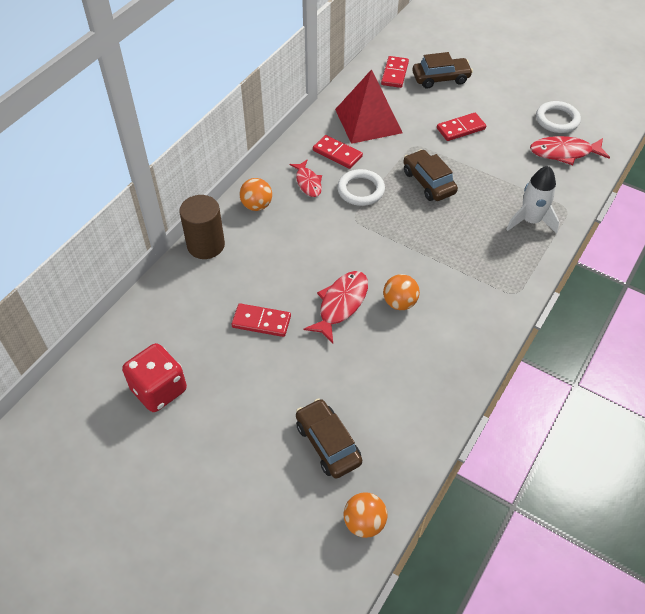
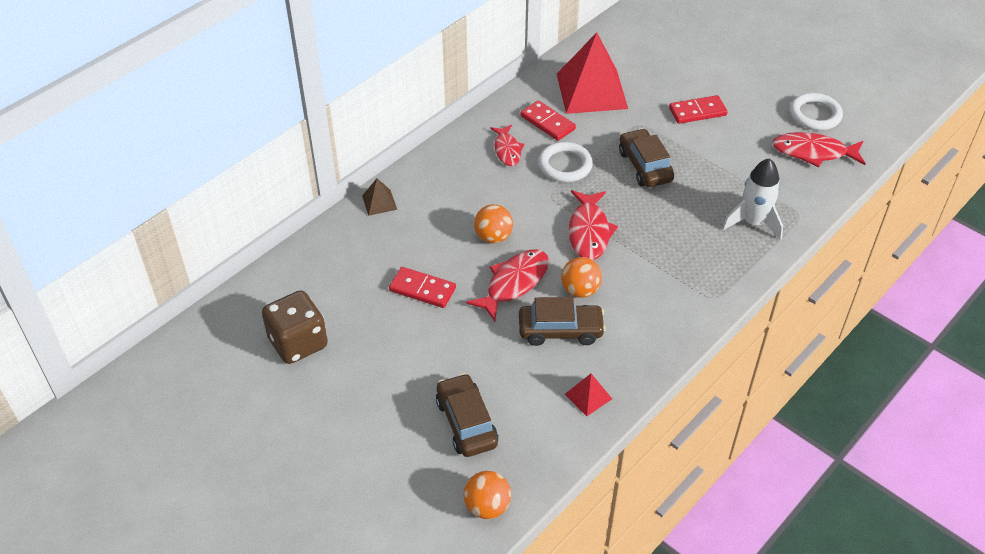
camera: 10 degrees right, 5 degrees down
(159, 390) = (298, 343): red dice -> brown dice
(206, 245) = (379, 202): brown cylinder -> brown pyramid
(257, 205) = (444, 167): orange ball -> orange ball (493, 237)
(395, 74) = (635, 42): red domino -> none
(395, 248) = (589, 232): none -> red fish
(429, 401) = (588, 396): none -> red pyramid
(440, 78) = (688, 53): brown car -> brown car (560, 330)

